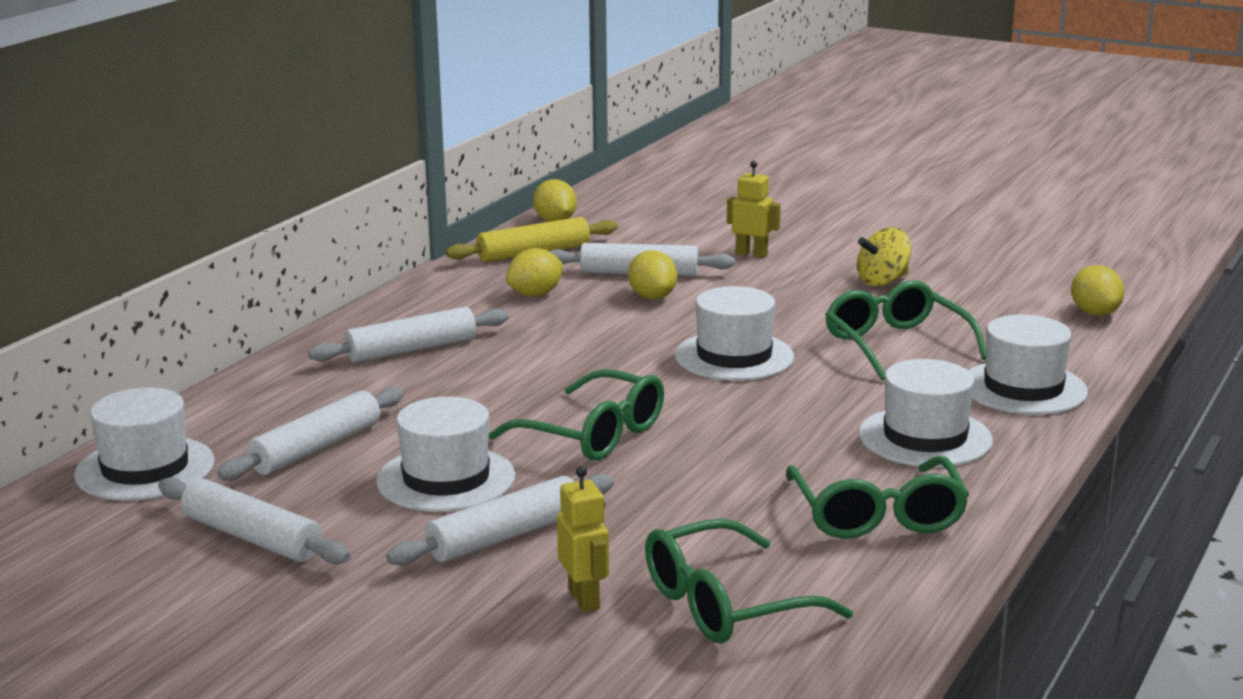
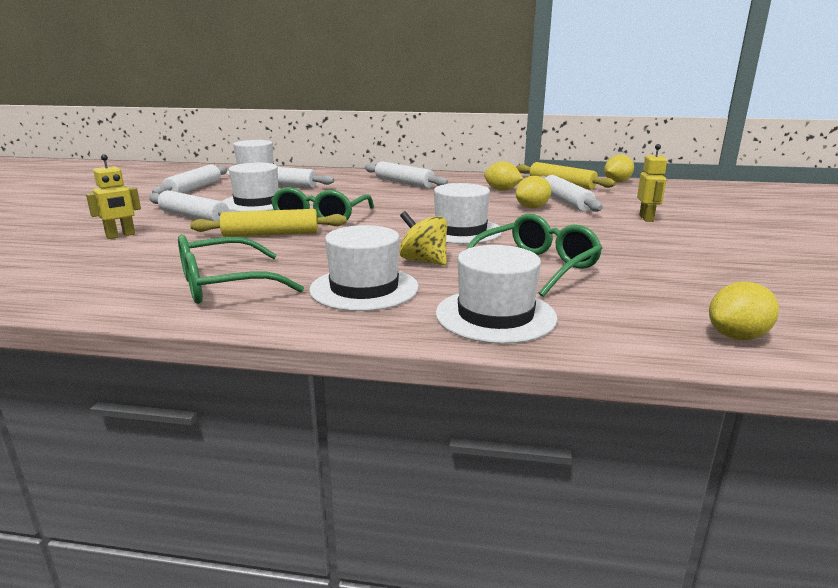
camera: 70 degrees right, 0 degrees up
(663, 476) = (271, 234): none -> yellow rolling pin
(725, 604) = (104, 261): green glasses -> none
(883, 281) = (663, 253): yellow spinning top -> yellow spinning top (423, 261)

